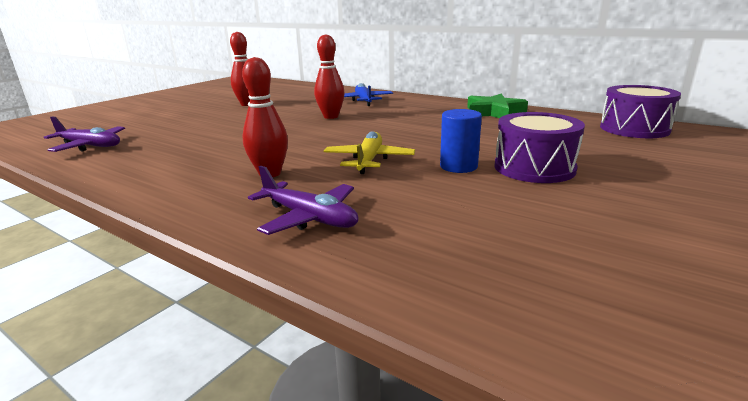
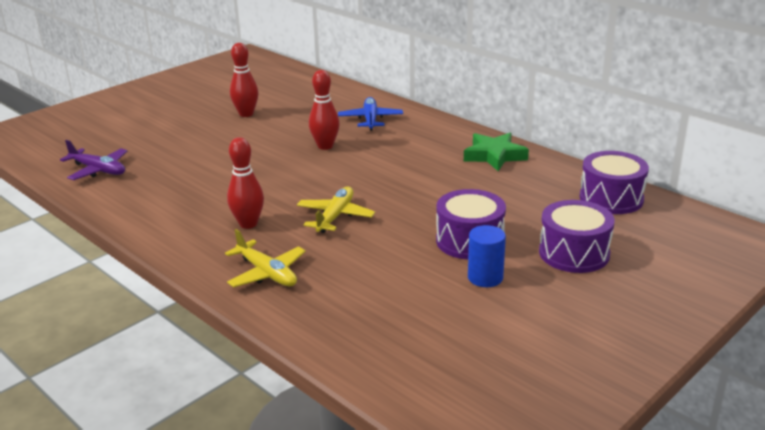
camera: 10 degrees right, 5 degrees up
(309, 218) = (267, 273): purple plane -> yellow plane
(458, 166) = (407, 232): blue cylinder -> blue cylinder (485, 277)
(658, 168) = (574, 253): none -> purple drum

